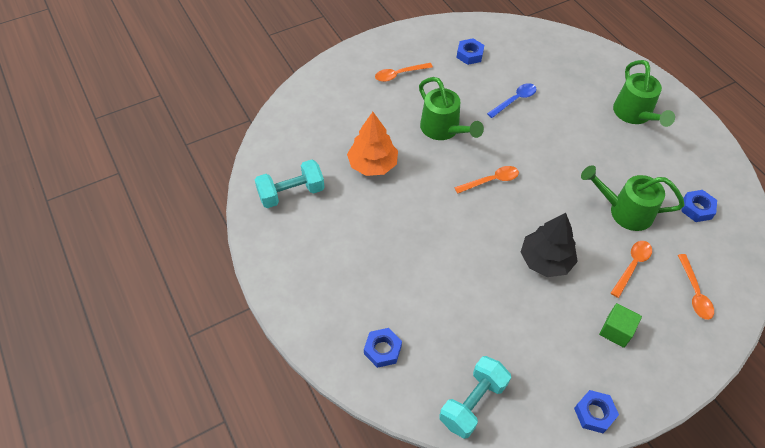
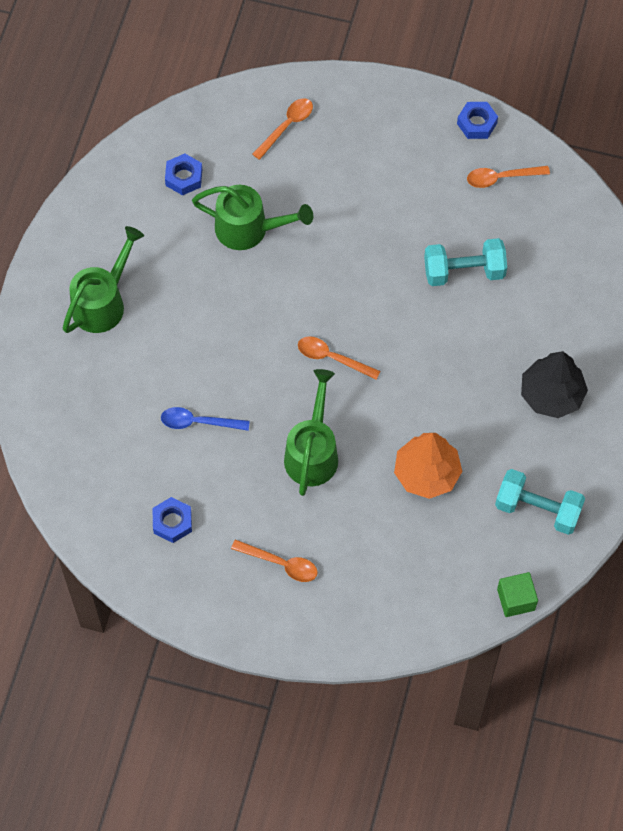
camera: 135 degrees left, 10 degrees up
(382, 350) = (591, 295): blue nut -> none
(472, 403) = (559, 202): turquoise dumbbell -> turquoise dumbbell (464, 271)
(545, 260) = (374, 249): black tree -> black tree (551, 394)
(616, 331) = (388, 155): green cube -> green cube (516, 599)
(624, 211) = (250, 229): green watering can -> green watering can turned 45 degrees counterclockwise
(632, 266) = (308, 185): orange spoon -> orange spoon (501, 178)

